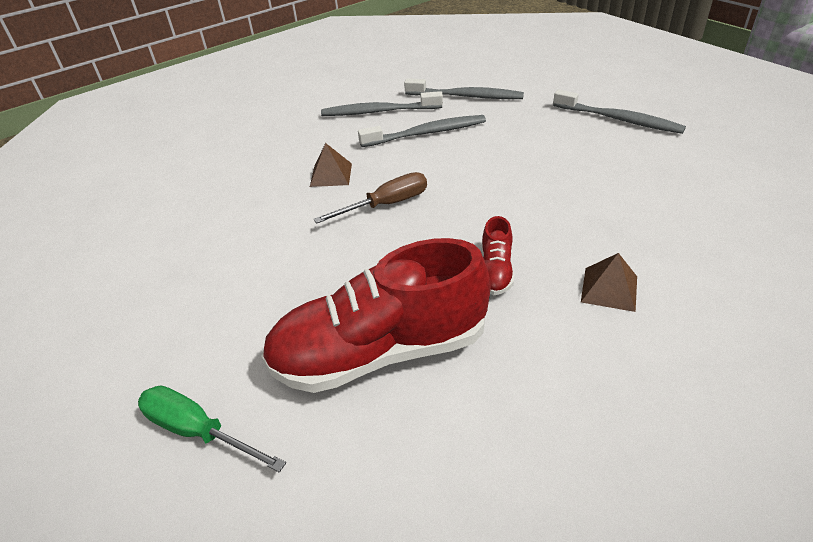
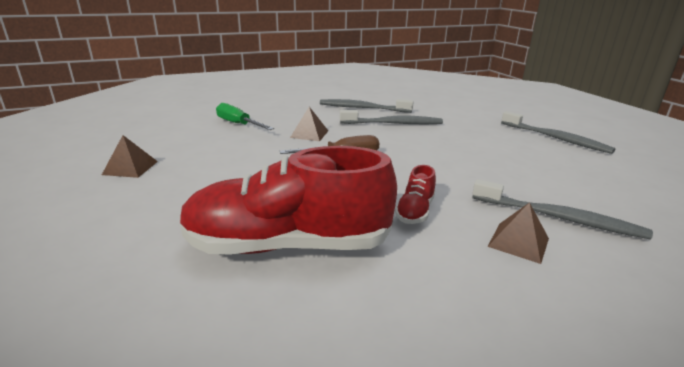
camera: 10 degrees right, 15 degrees down
(138, 283) = (130, 168): none -> brown pyramid
(198, 431) = (103, 267): green screwdriver -> green screwdriver (238, 124)
(466, 96) = (433, 109): grey toothbrush -> grey toothbrush (558, 217)

